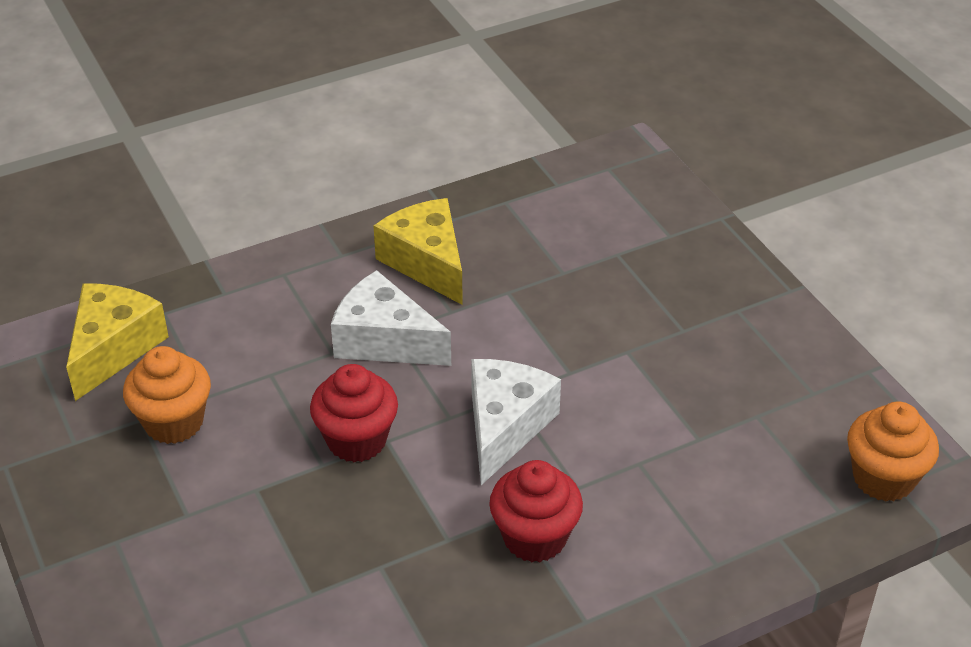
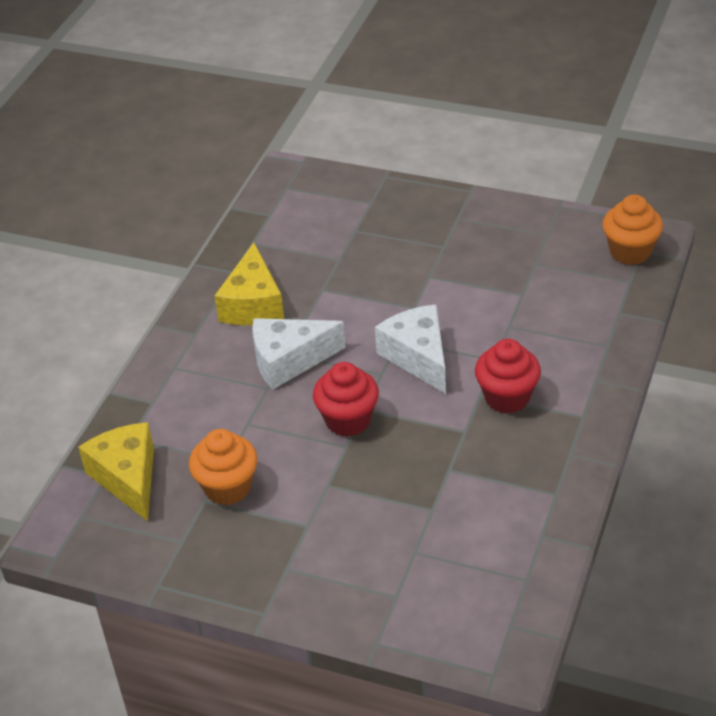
camera: 40 degrees left, 0 degrees up
(426, 262) = (253, 304): yellow cheese -> yellow cheese turned 105 degrees counterclockwise

